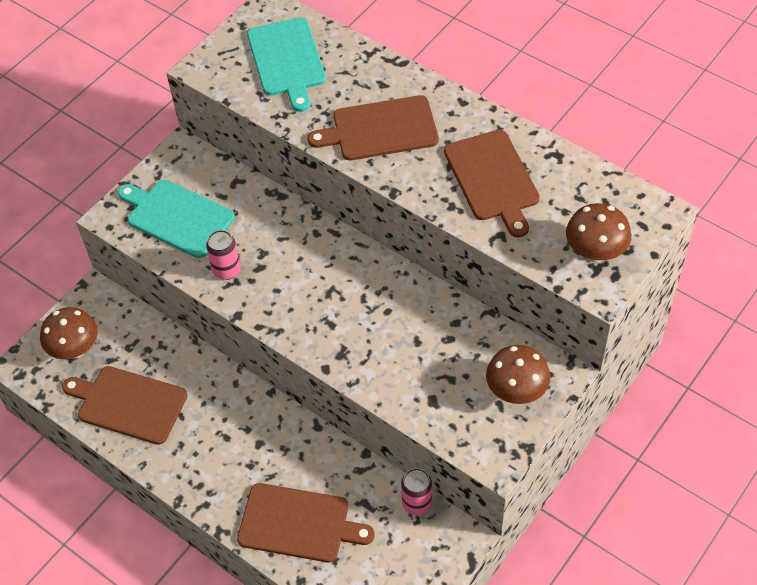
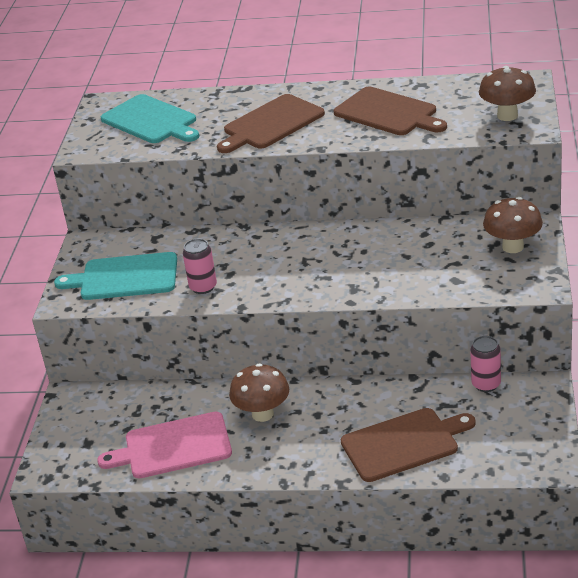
camera: 30 degrees left, 20 degrees down
(75, 349) = (86, 437): brown mushroom -> brown mushroom (262, 414)
(128, 404) = (173, 447): brown cutting board -> pink cutting board

